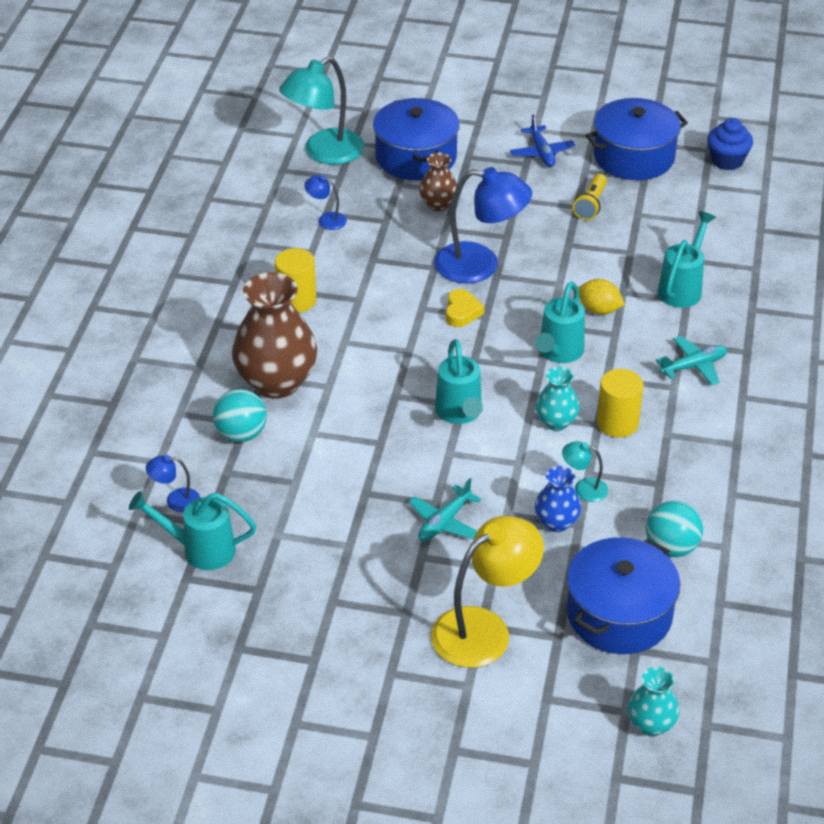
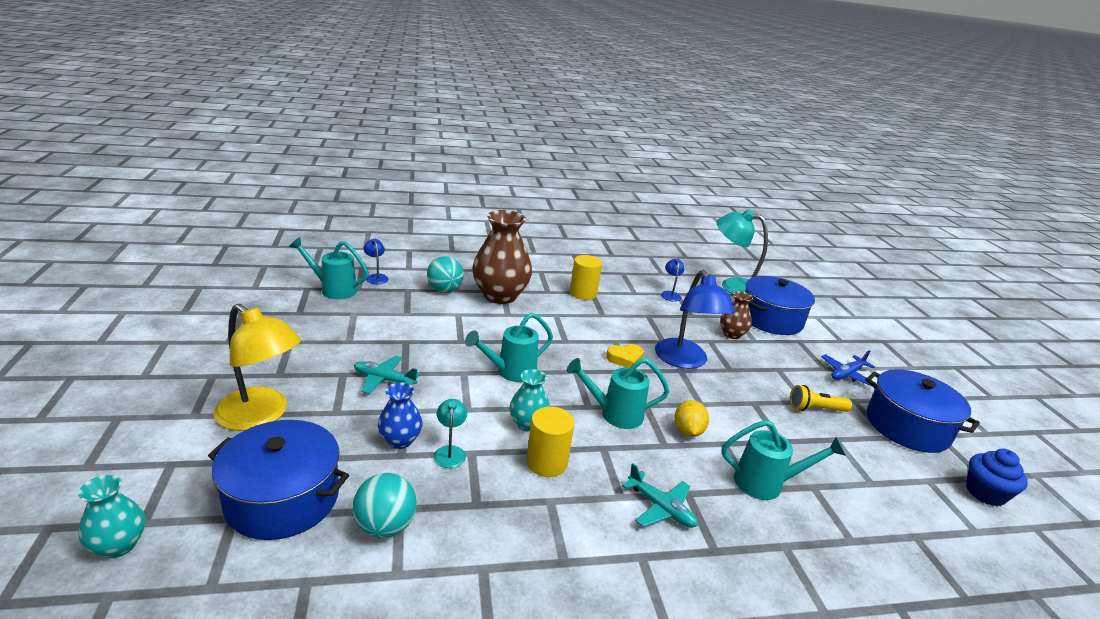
camera: 65 degrees right, 15 degrees down
(200, 550) = (333, 289): turquoise watering can -> turquoise watering can turned 60 degrees counterclockwise

